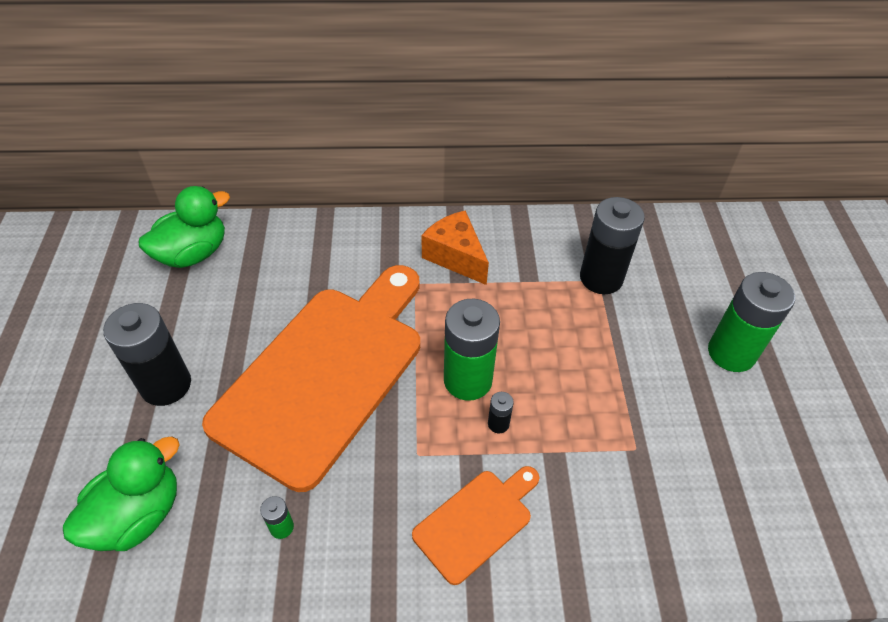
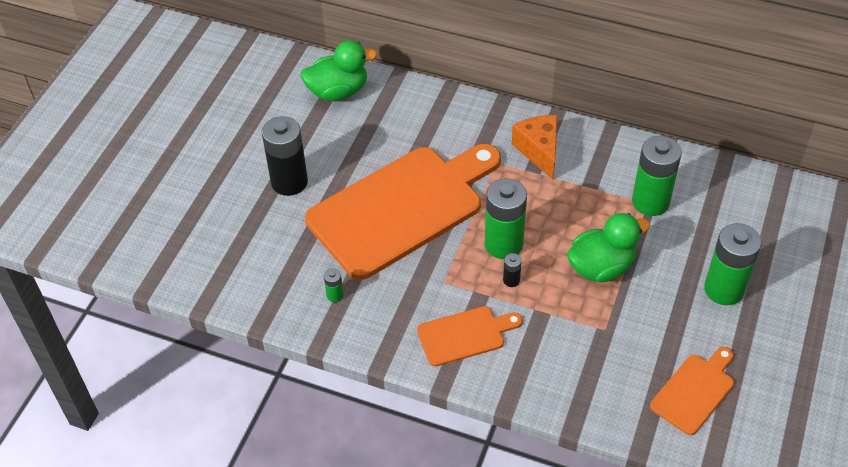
camera: 25 degrees right, 0 degrees up
(138, 515) = (247, 258): green duck -> green duck (601, 267)
(601, 278) = (650, 202): black battery -> green battery
(777, 493) = (694, 391): none -> orange cutting board

